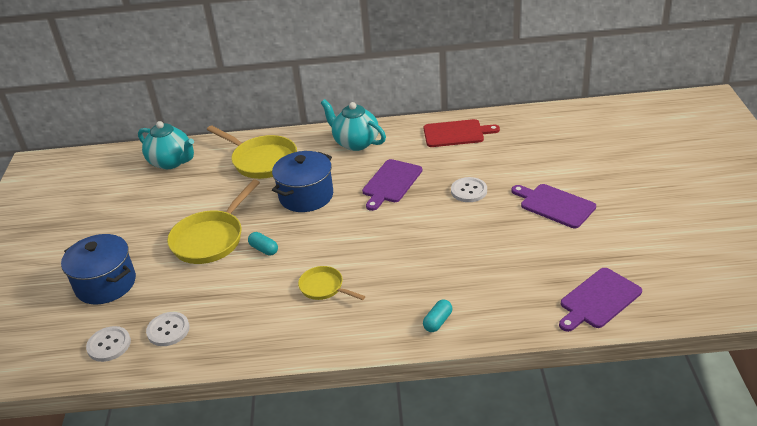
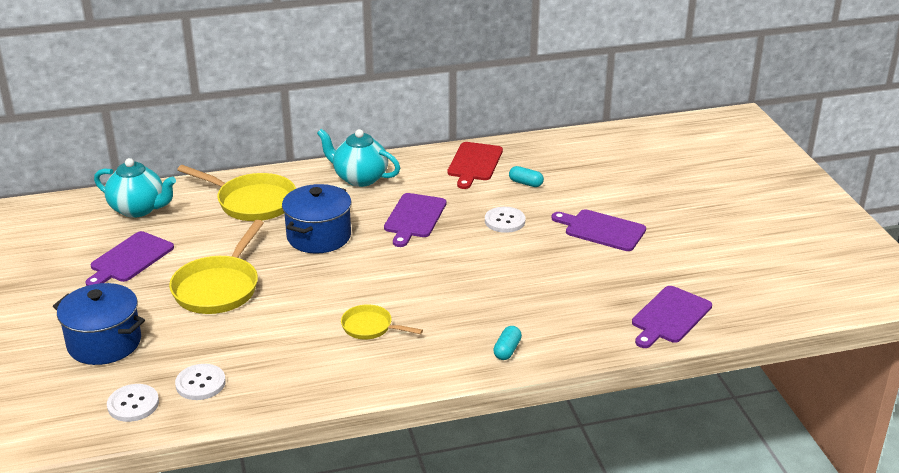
camera: 15 degrees left, 5 degrees down
(150, 207) = (129, 259): none -> purple cutting board
(264, 249) = (287, 294): turquoise capsule -> turquoise capsule (525, 183)
(456, 133) = (474, 163): red cutting board -> red cutting board turned 120 degrees clockwise

